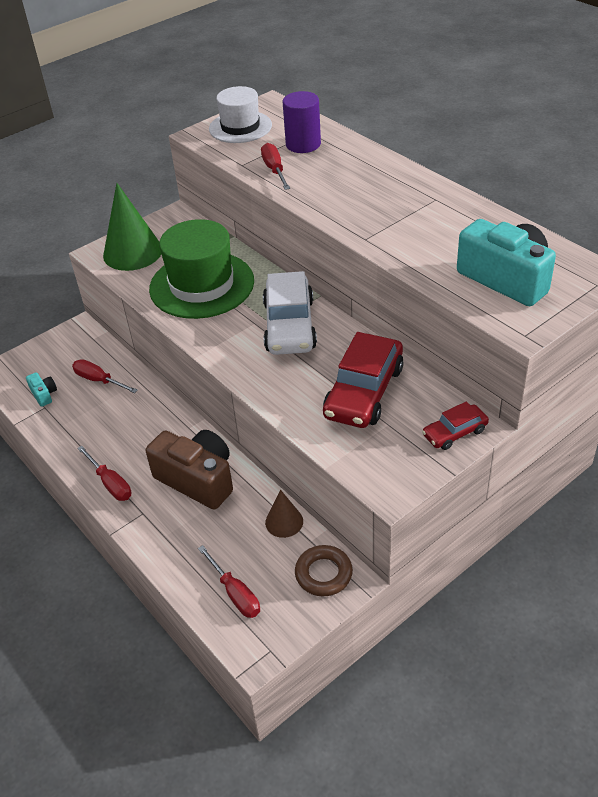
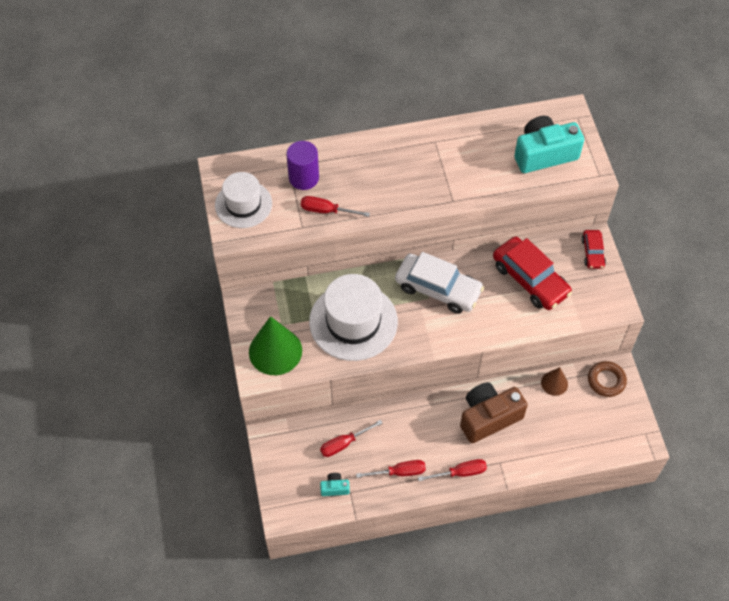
camera: 65 degrees left, 15 degrees up
(202, 285) = (353, 322): green hat -> white hat
(235, 593) = (595, 434): red screwdriver -> red screwdriver (399, 472)

